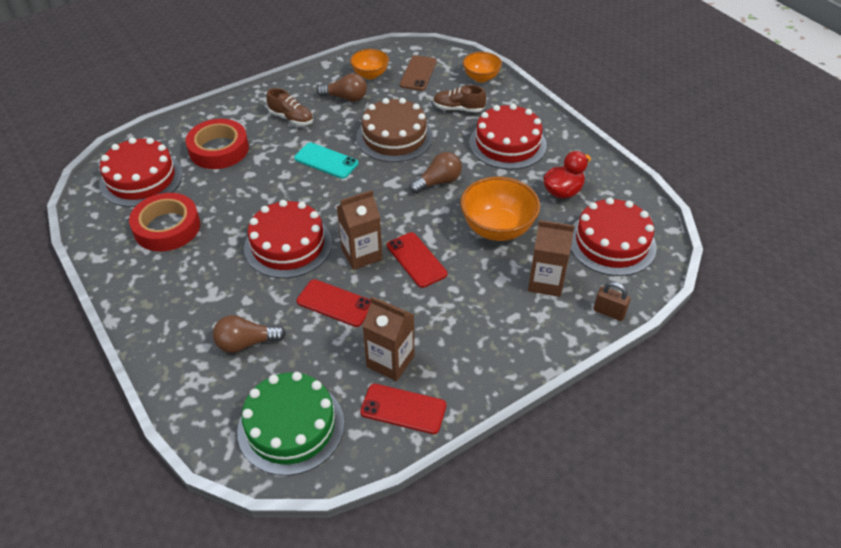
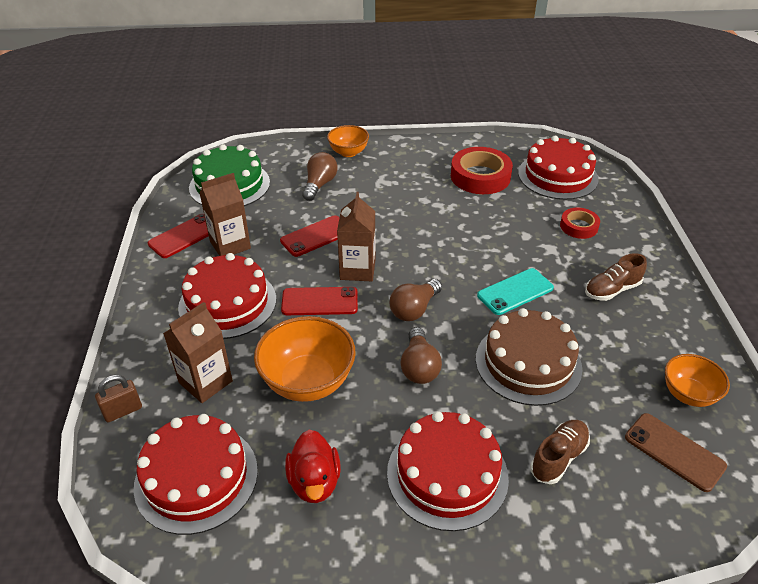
camera: 120 degrees right, 5 degrees down
(219, 149) = (579, 226): red tape -> red tape, size x0.57
(288, 245) = (406, 231): red cake -> red cake (227, 303)
(346, 98) = (637, 349): brown light bulb -> brown light bulb (414, 309)
(481, 78) = (633, 531): orange bowl -> orange bowl (348, 152)

